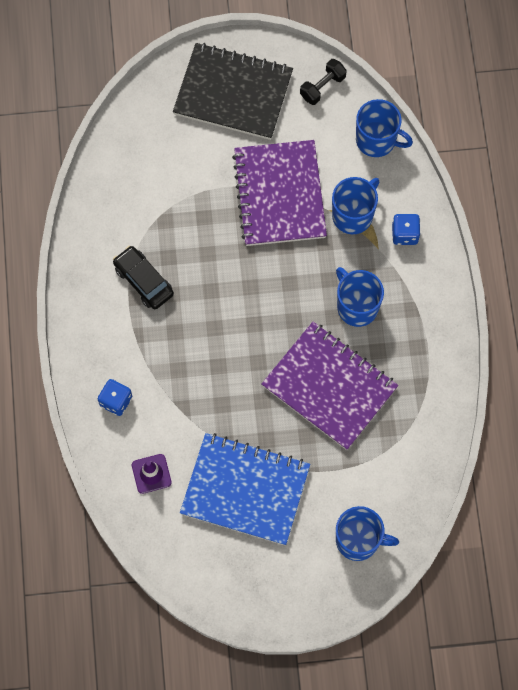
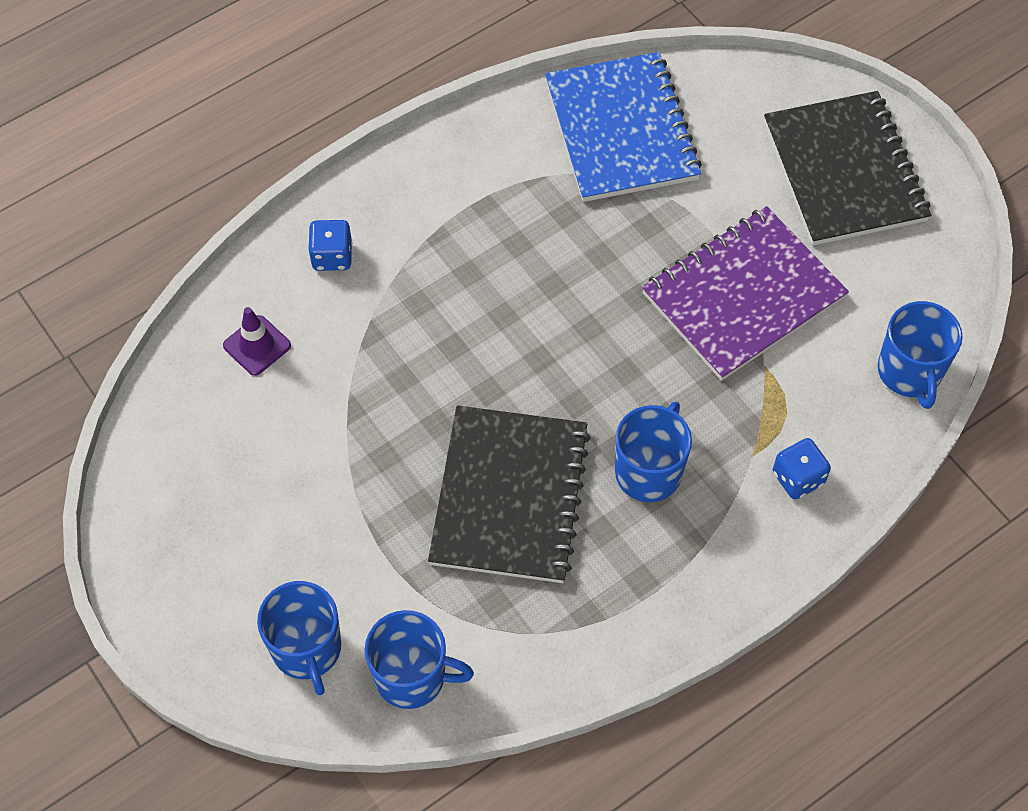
camera: 60 degrees right, 10 degrees down
(143, 281) = (514, 204): black car -> none
(245, 490) = (298, 467): blue notebook -> blue notebook (621, 130)
(322, 87) = (935, 268): black dumbbell -> none
(329, 387) = (509, 496): purple notebook -> black notebook
(353, 215) = (779, 399): blue mug -> blue mug (412, 676)

